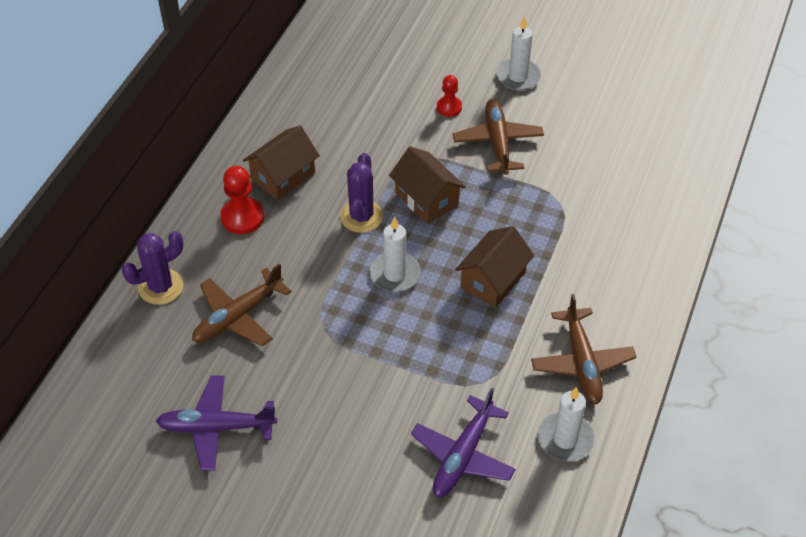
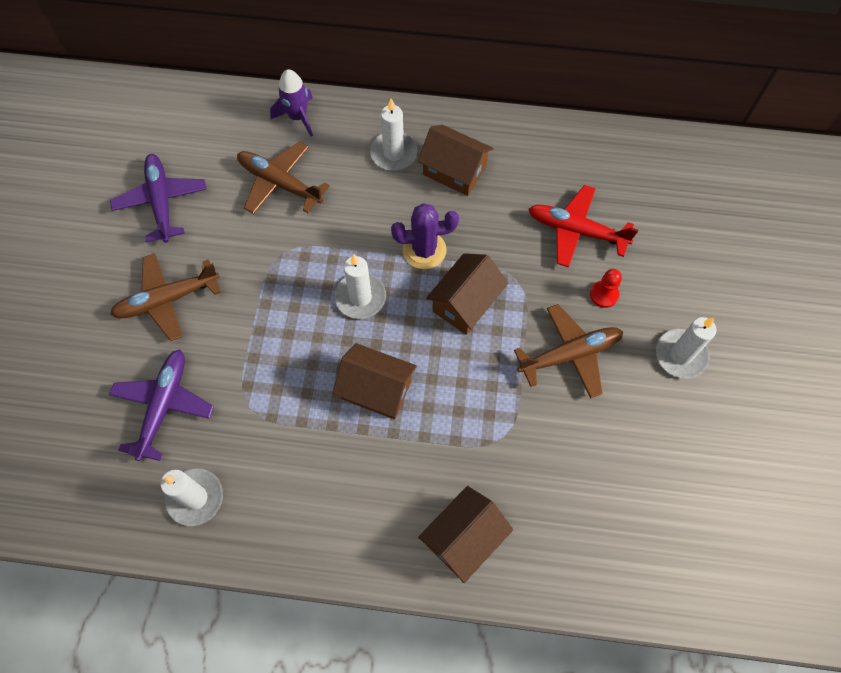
camera: 75 degrees right, 15 degrees up
(161, 287) = (298, 117): purple cactus -> purple rocket
(242, 217) = (393, 153): red pawn -> white candle
(381, 108) = (577, 231): none -> red plane
(463, 455) = (163, 406): purple plane -> purple plane turned 90 degrees clockwise
(581, 362) = (292, 498): brown plane -> brown plane (168, 299)
(641, 248) = (463, 538): none -> brown house

